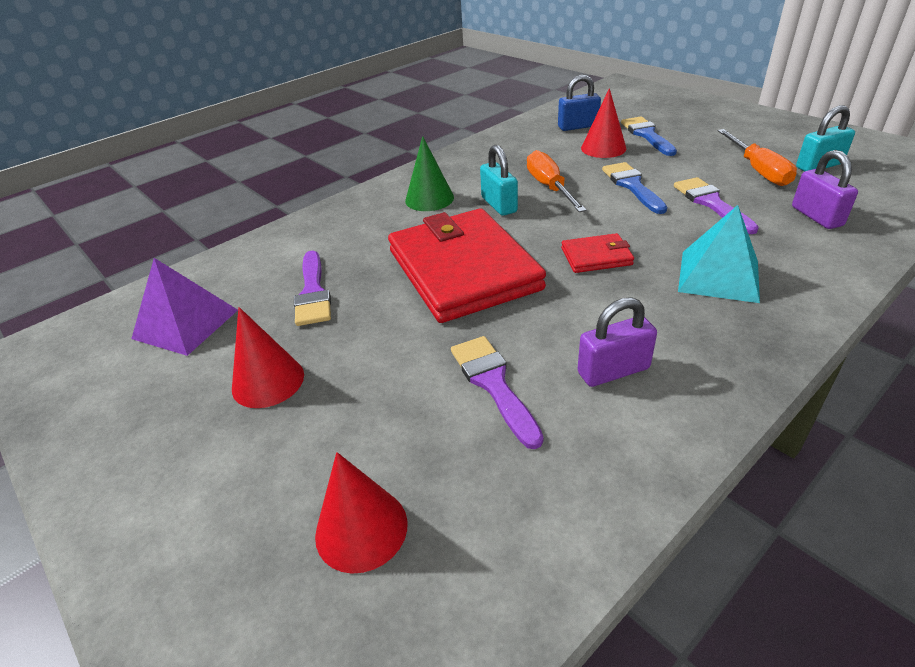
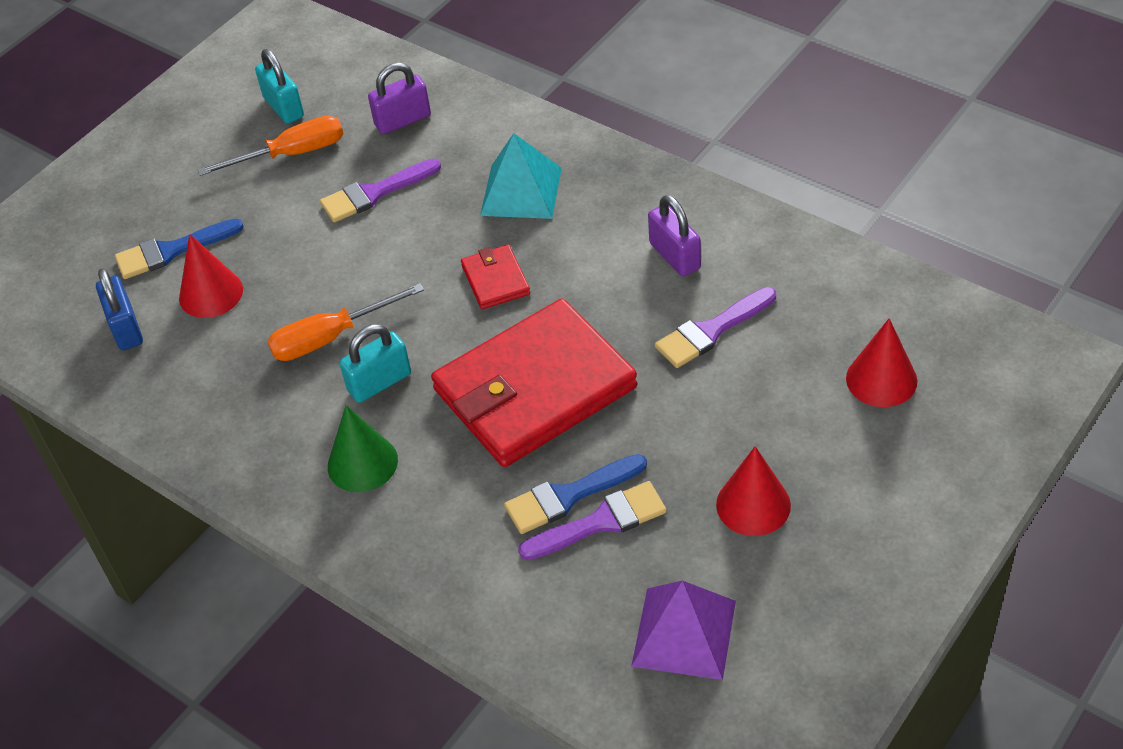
camera: 100 degrees left, 10 degrees up
(632, 186) = (329, 259): blue brush -> blue brush (568, 496)

